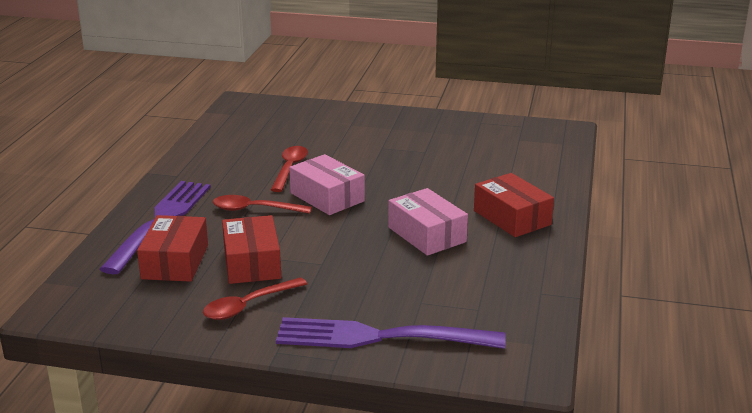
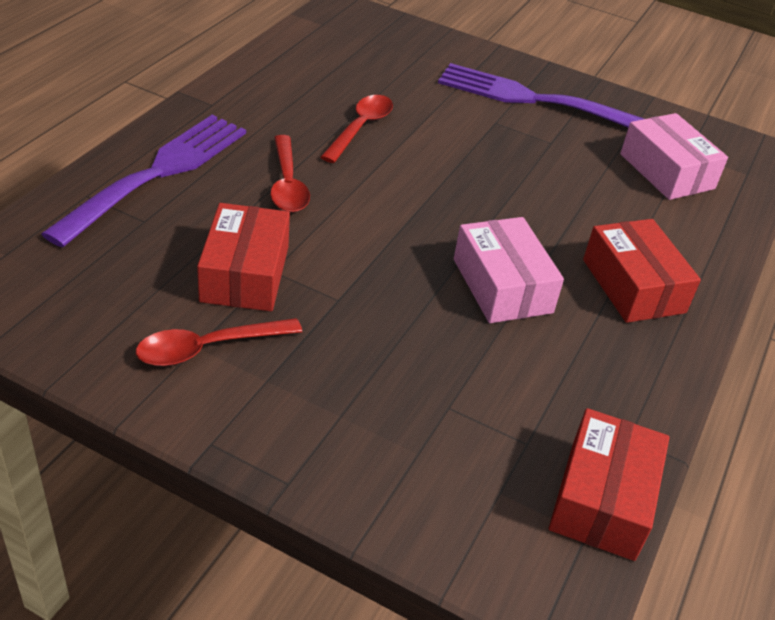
camera: 10 degrees right, 15 degrees up
(175, 262) = (146, 245): red box -> red box (602, 499)
(255, 209) = (287, 184): red spoon -> red spoon turned 120 degrees counterclockwise
(327, 197) = (391, 186): pink box -> pink box (666, 171)
(381, 337) = (368, 457): purple fork -> purple fork (536, 100)

